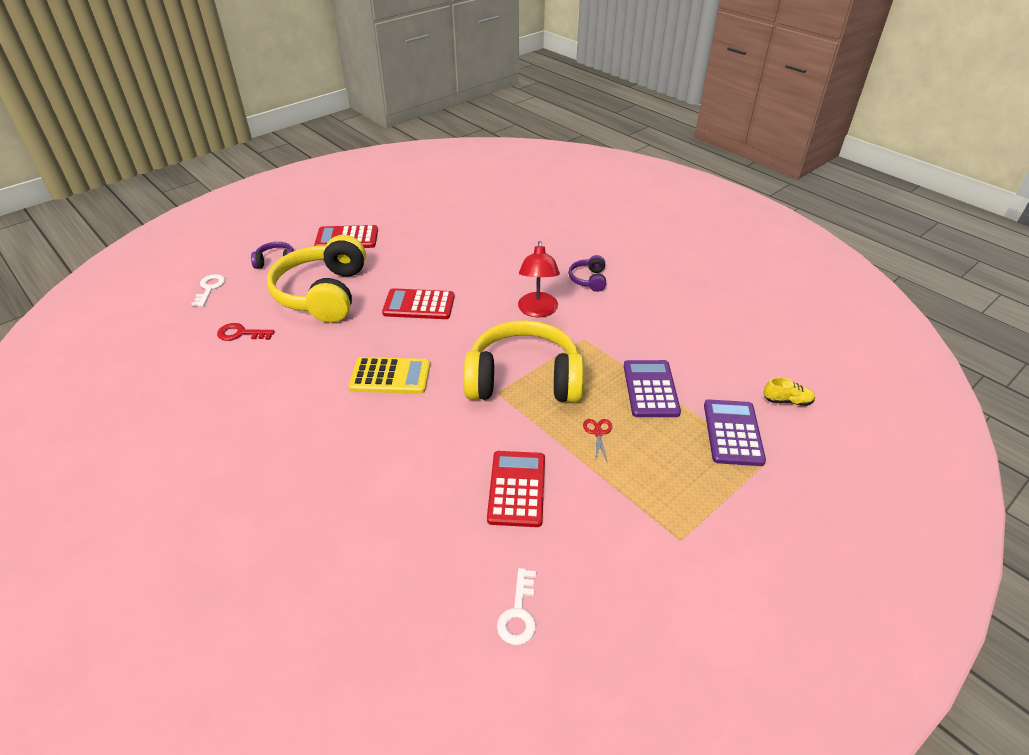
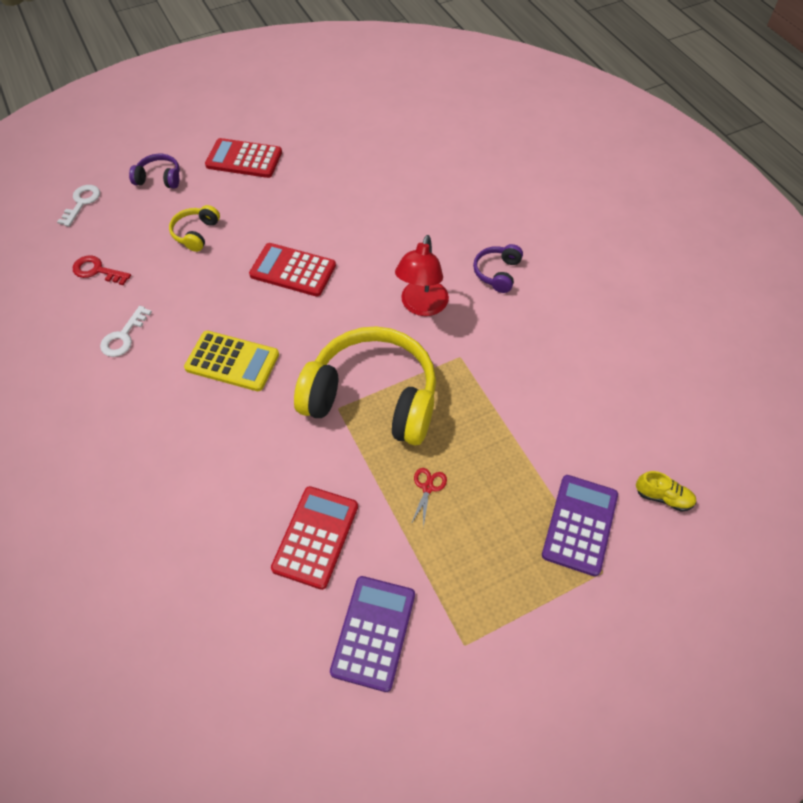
camera: 15 degrees right, 15 degrees up
(323, 293) = (196, 233): yellow headphones -> yellow headphones, size x0.43
(519, 613) = (266, 684): white key -> white key (123, 336)
(651, 389) = (509, 443): purple calculator -> purple calculator (374, 632)

